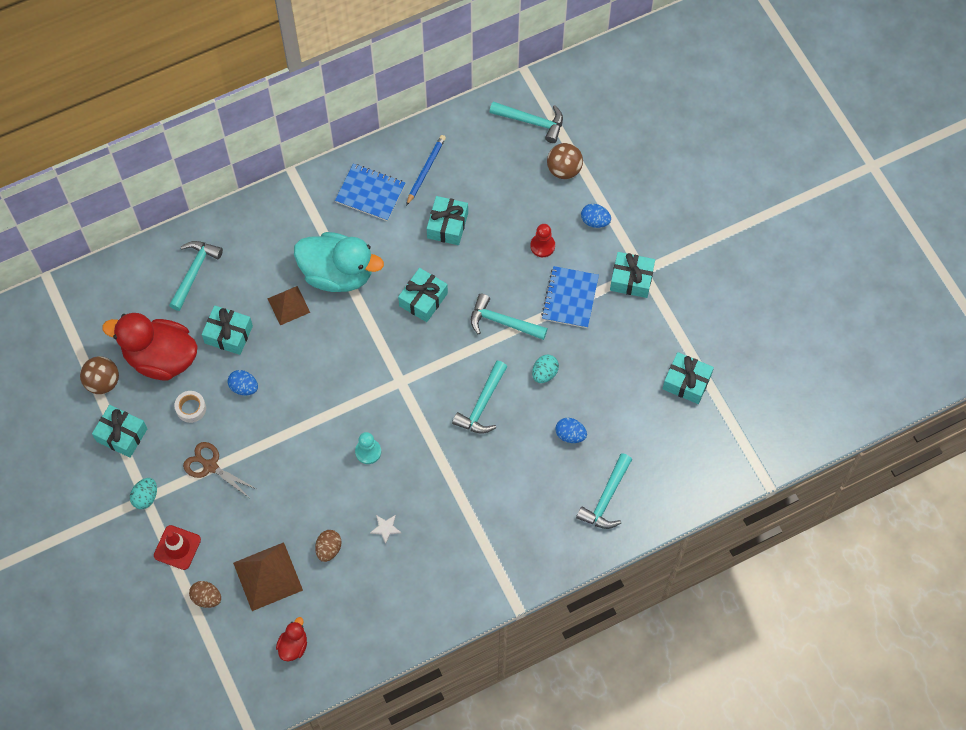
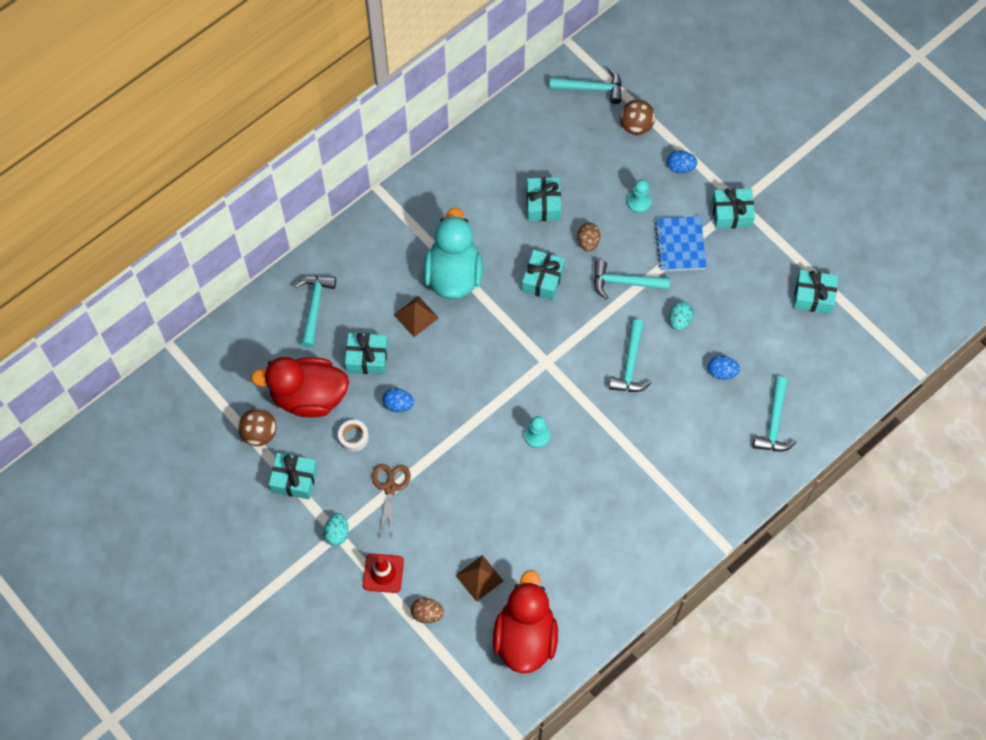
camera: 15 degrees left, 0 degrees up
(210, 466) = (390, 487): brown scissors -> brown scissors turned 75 degrees clockwise
(267, 576) = (479, 578): brown pyramid -> brown pyramid, size x0.64
(293, 645) = (525, 637): red duck -> red duck, size x2.23
(329, 549) = (529, 537): brown egg -> brown egg (588, 242)
(338, 273) = (453, 275): turquoise duck -> turquoise duck turned 90 degrees counterclockwise
(370, 193) = (460, 191): blue notebook -> none
(385, 528) = (577, 504): white star -> none
(426, 170) = (506, 157): blue pencil -> none
(542, 246) = (639, 202): red pawn -> turquoise pawn

